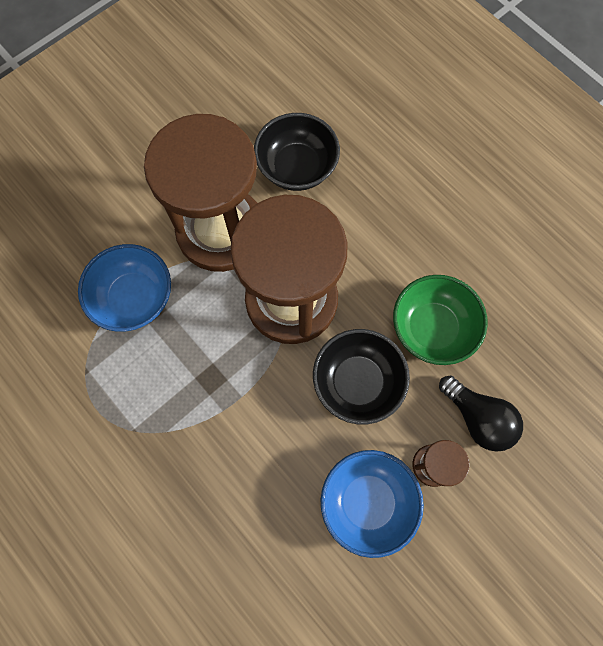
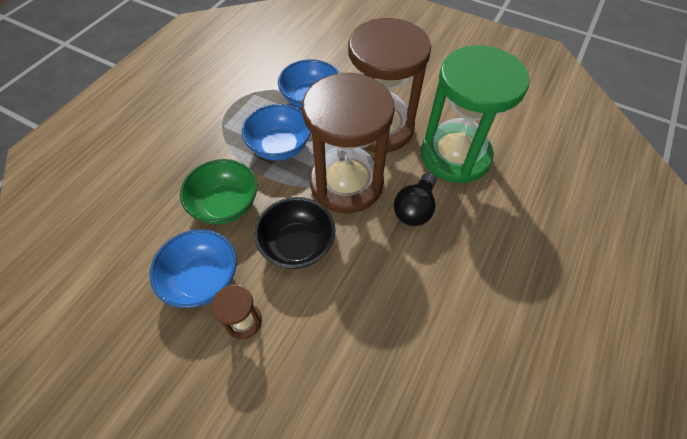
camera: 70 degrees right, 15 degrees down
(202, 362) = (279, 146): none -> blue bowl
(297, 167) = (455, 155): black bowl -> green hourglass
(432, 328) = (364, 288): green bowl -> green bowl (225, 205)
(477, 418) = (296, 349): black light bulb -> black light bulb (415, 208)

